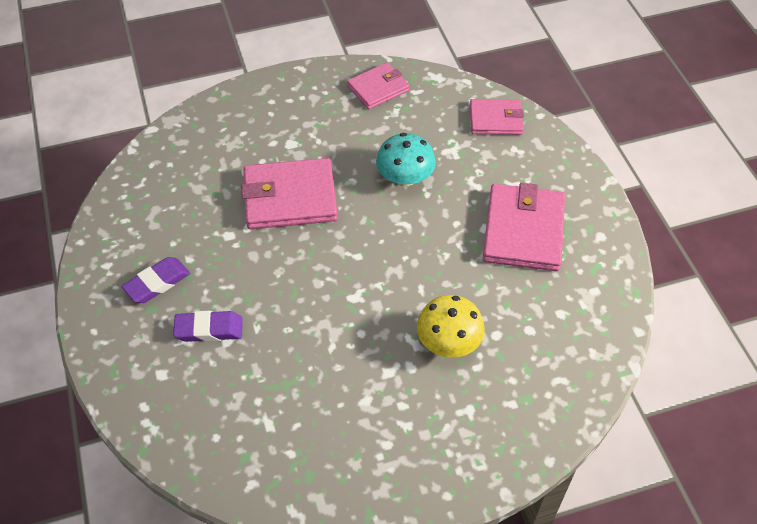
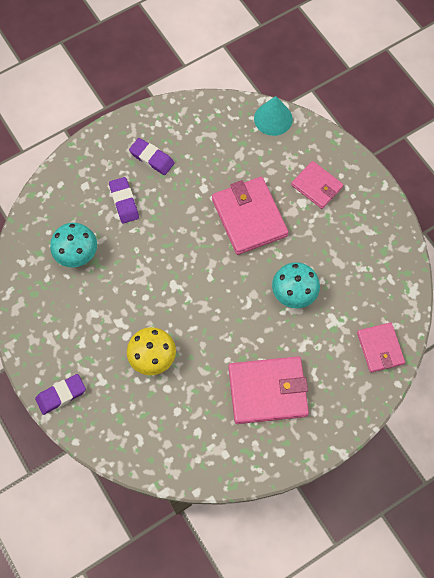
camera: 75 degrees right, 15 degrees up
(164, 144) = (273, 118): none -> turquoise cone
(264, 405) = (76, 253): none -> turquoise mushroom
(378, 88) = (383, 249): pink wallet -> pink wallet (316, 186)
(477, 467) = (61, 395): none -> purple eraser

